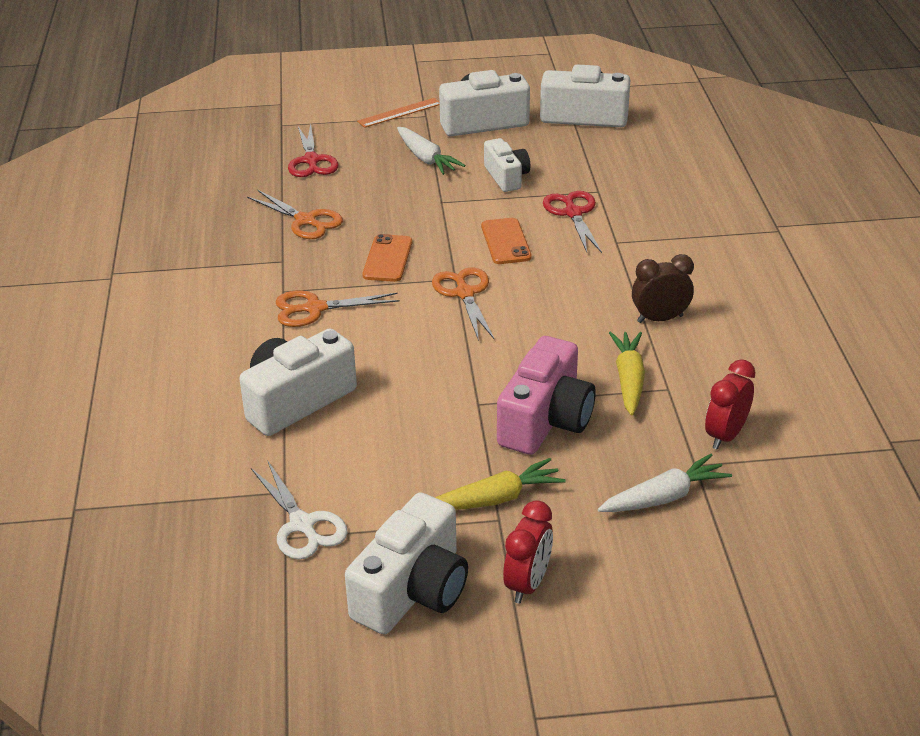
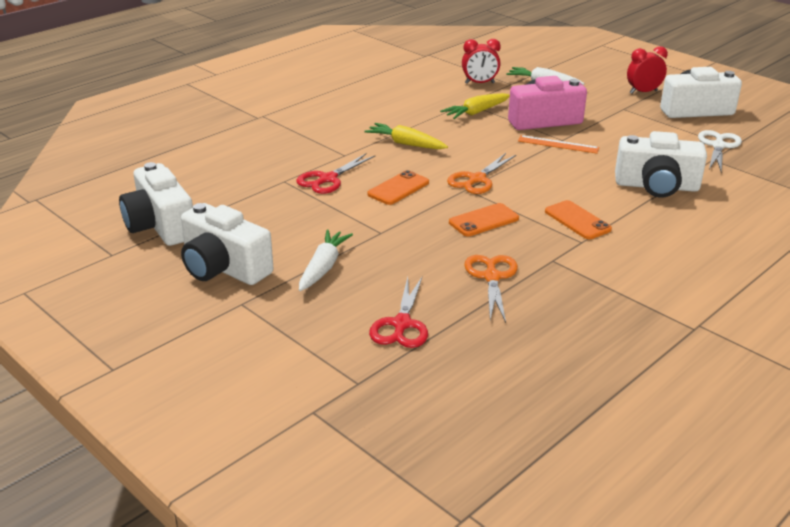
camera: 130 degrees left, 5 degrees down
(311, 161) = (401, 324): red scissors -> red scissors turned 150 degrees clockwise
(315, 308) = (577, 220): orange scissors -> orange phone
(399, 112) = (251, 321): orange ruler -> orange ruler (558, 144)
(496, 498) = (613, 113): yellow carrot -> yellow carrot (406, 144)
(506, 177) = (308, 221): white camera -> none
(660, 319) = (409, 120): brown clock -> none

